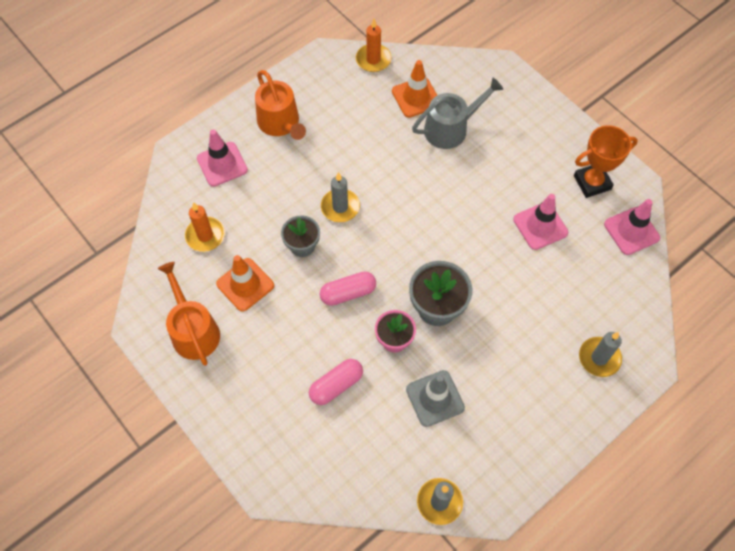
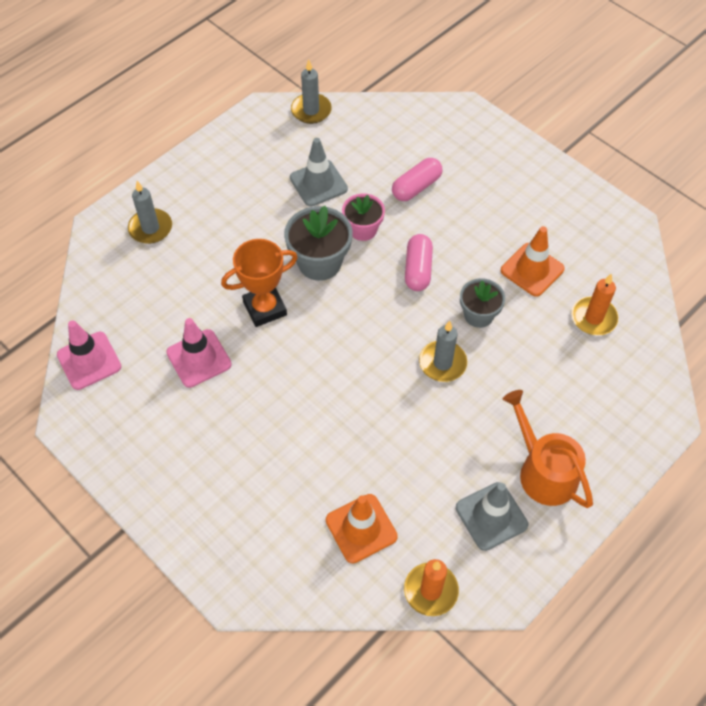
camera: 175 degrees right, 5 degrees down
(193, 331) = (572, 223): orange watering can -> none
(222, 164) = (603, 406): pink traffic cone -> none
(324, 98) = (491, 516): none -> grey traffic cone
(348, 293) = (418, 269): pink capsule -> pink capsule turned 60 degrees counterclockwise
(450, 128) = (310, 482): grey watering can -> none
(592, 182) = (127, 418): orange trophy -> orange trophy (265, 308)

